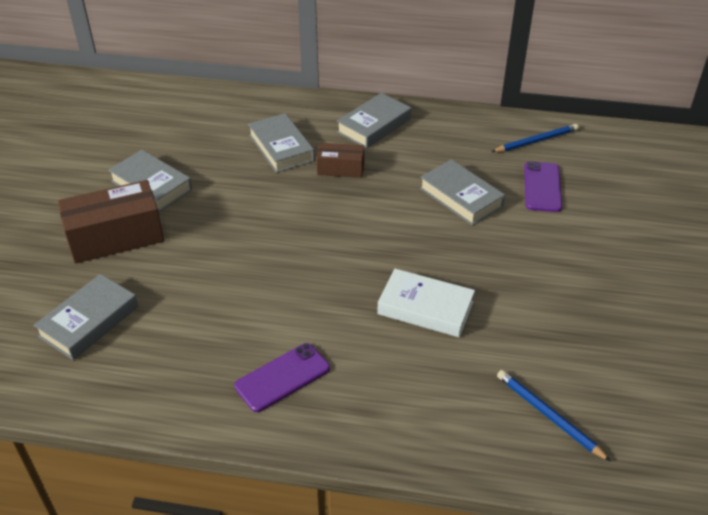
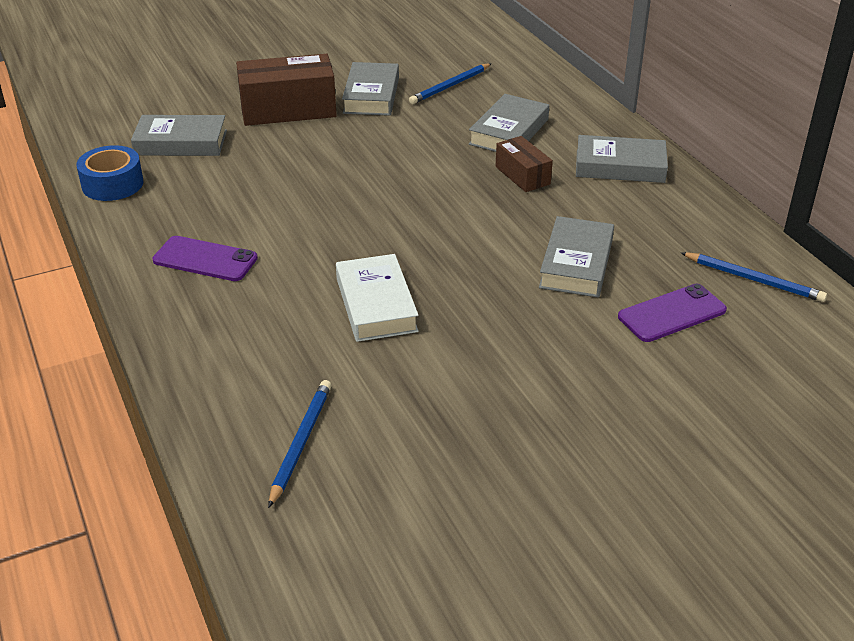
camera: 55 degrees right, 5 degrees down
(105, 393) = (112, 184): none -> blue tape
(116, 237) = (288, 110): brown box -> brown box turned 45 degrees counterclockwise
(188, 143) = (450, 86): none -> blue pencil

